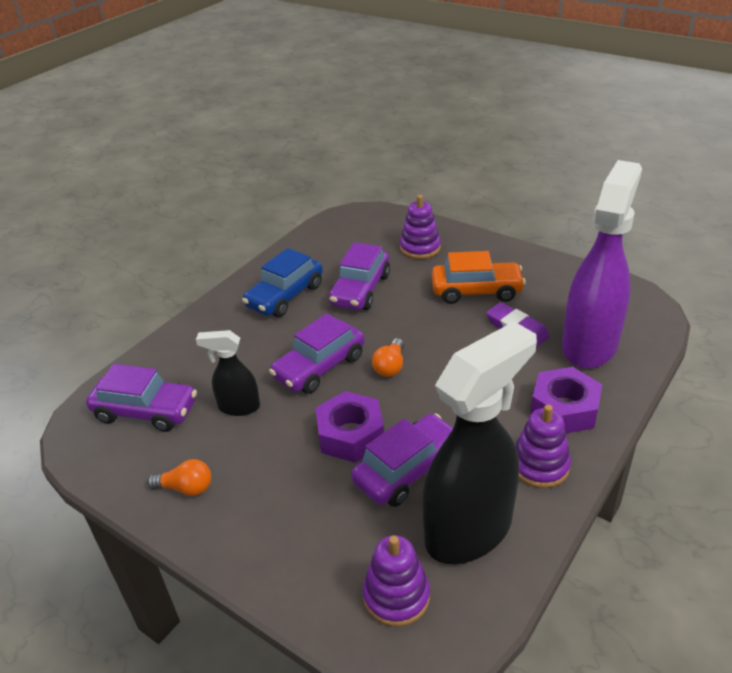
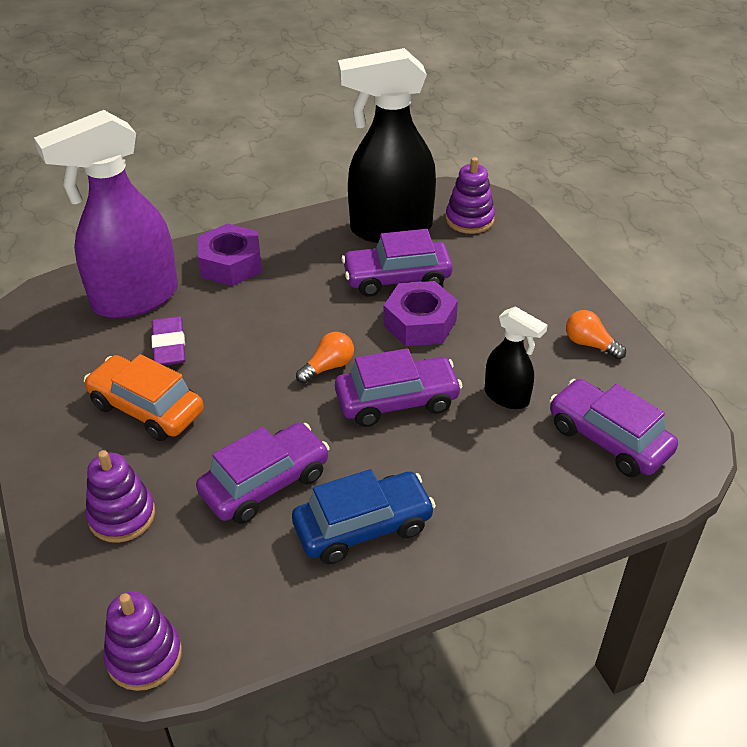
camera: 150 degrees left, 5 degrees up
(539, 465) = (299, 240): purple stacking toy -> purple stacking toy (144, 656)

